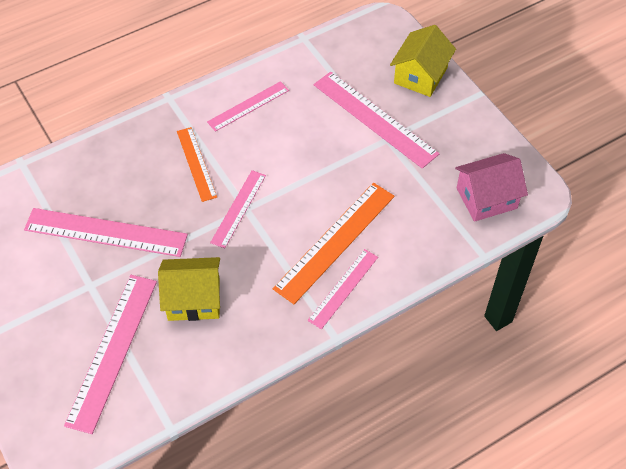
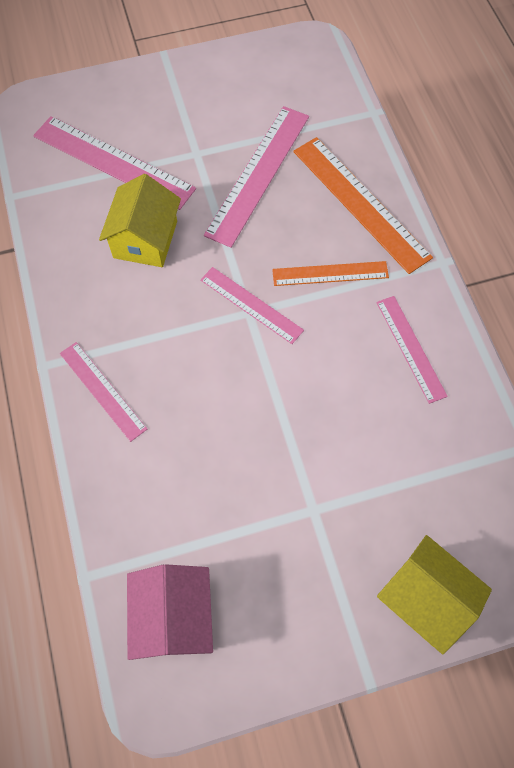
camera: 105 degrees right, 10 degrees up
(335, 241) = (170, 398): orange ruler -> orange ruler (360, 203)
(374, 119) = (354, 503): pink ruler -> none

